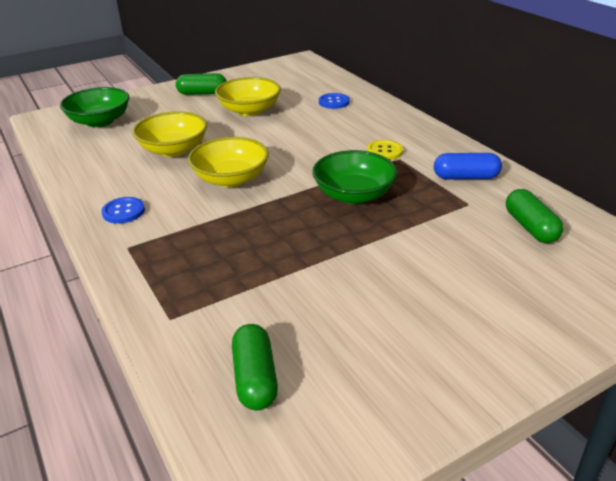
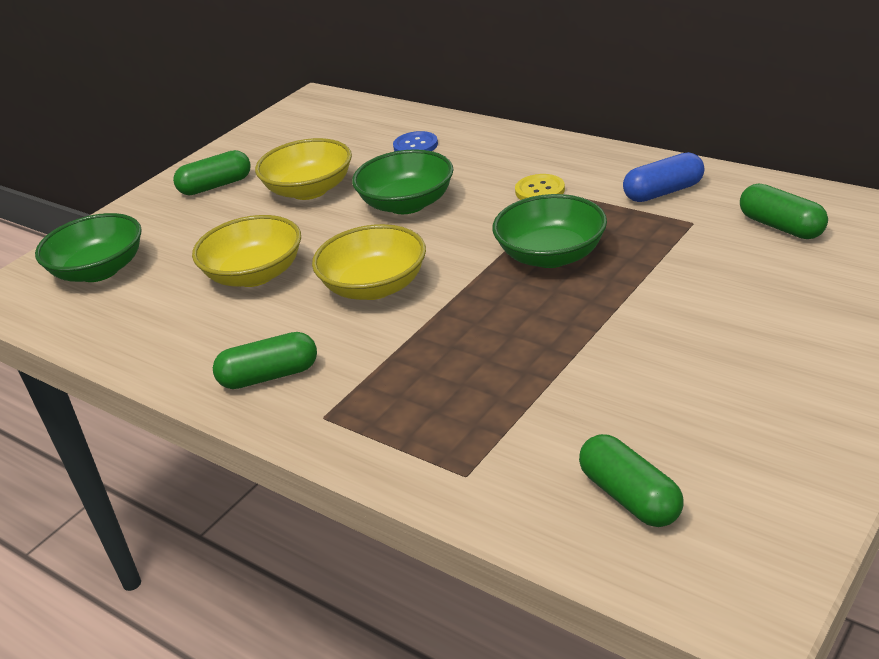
camera: 20 degrees left, 0 degrees up
(123, 211) = (269, 376): blue button -> green capsule
(296, 135) = (407, 204): none -> green bowl

